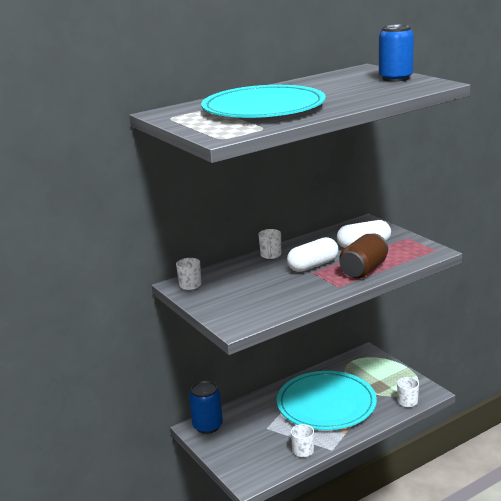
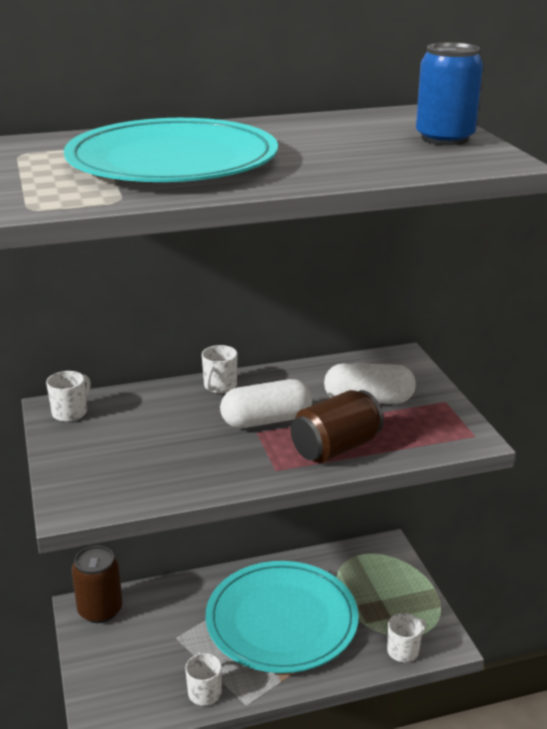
camera: 15 degrees right, 5 degrees up
(207, 426) = (100, 610): blue can -> brown can

